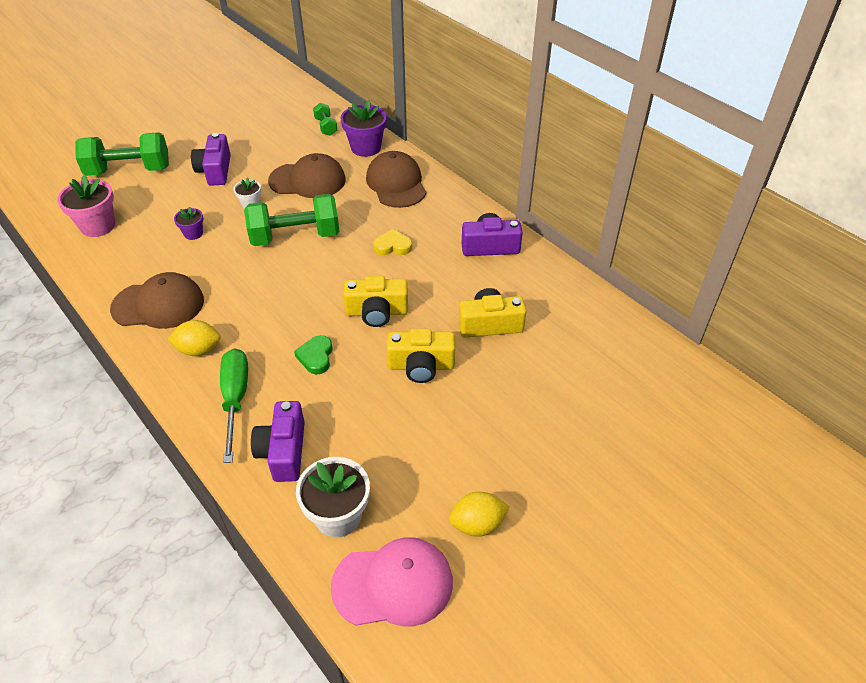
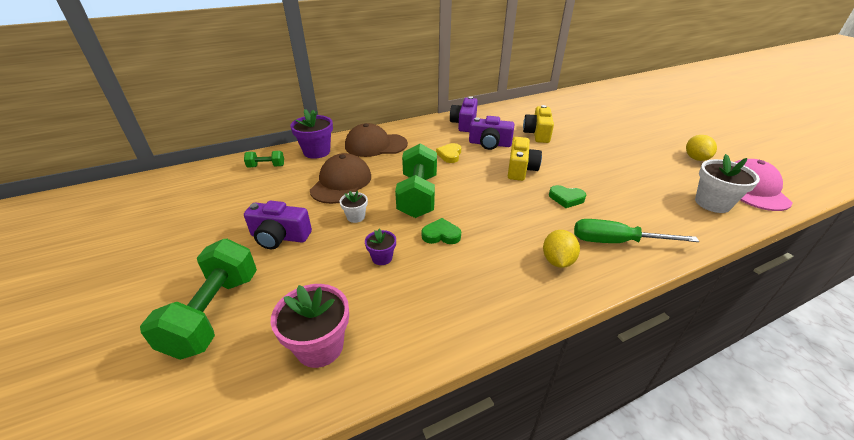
camera: 75 degrees left, 10 degrees down
(158, 305) = (489, 288): brown cap -> none
(230, 264) = (441, 235): none -> green heart
(283, 451) = (664, 221): purple camera -> purple camera (490, 144)
(421, 366) = (574, 159): yellow camera -> none

